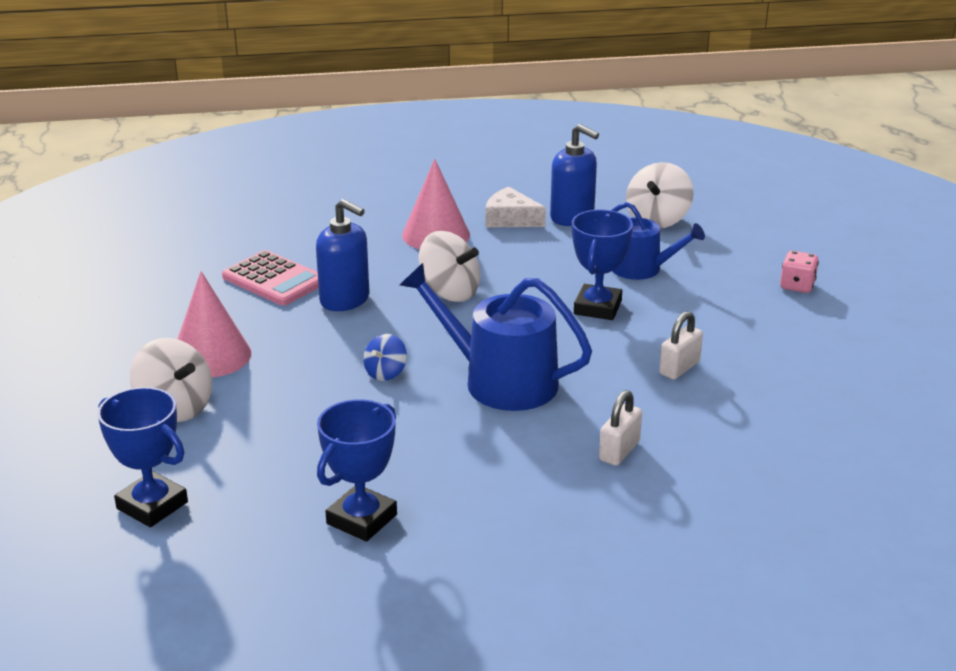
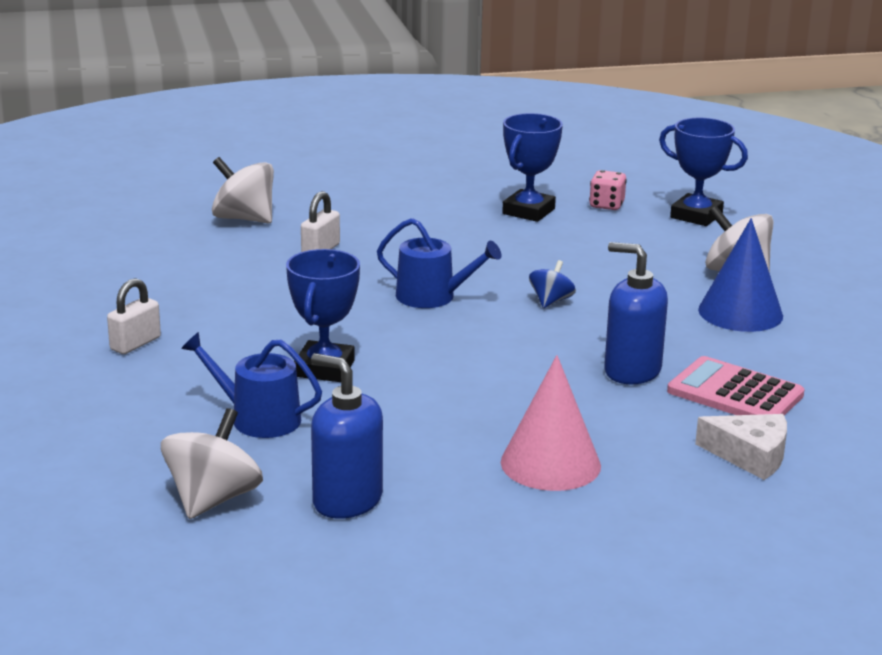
camera: 175 degrees right, 5 degrees down
(211, 356) = (740, 312): pink cone -> blue cone
(449, 292) = (507, 383): white spinning top -> white spinning top (244, 219)
(500, 381) = (432, 297): blue watering can -> blue watering can, size x0.63
(510, 219) = (444, 494): white cheese -> white cheese (750, 455)
(679, 368) = (246, 311): white padlock -> white padlock (135, 344)
(797, 286) = (61, 400): pink dice -> pink dice (606, 205)

